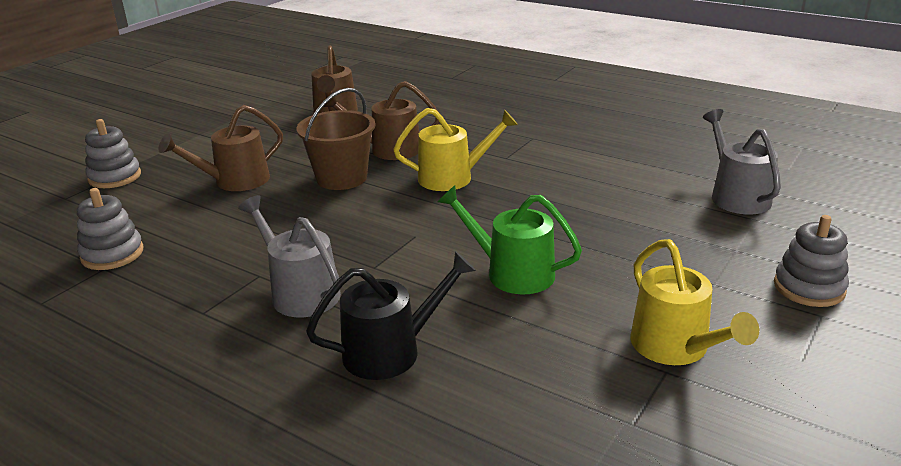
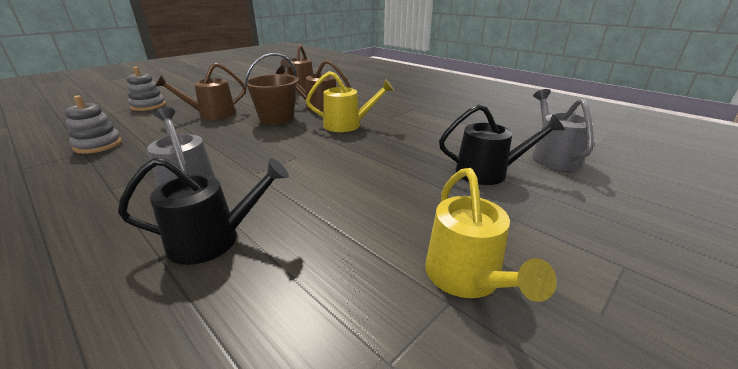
camera: 10 degrees right, 0 degrees up
(512, 273) = (352, 190): green watering can -> none
(664, 228) = (487, 172): none -> black watering can
(809, 288) = (612, 237): grey stacking toy -> none

